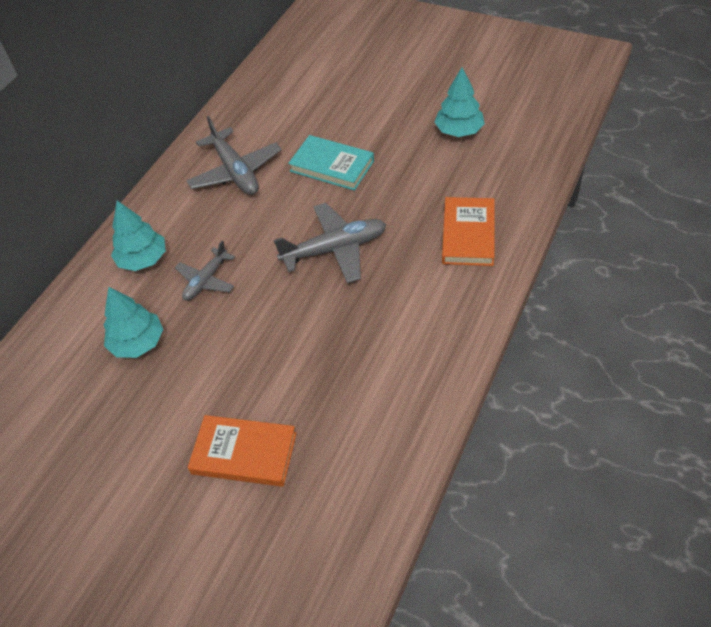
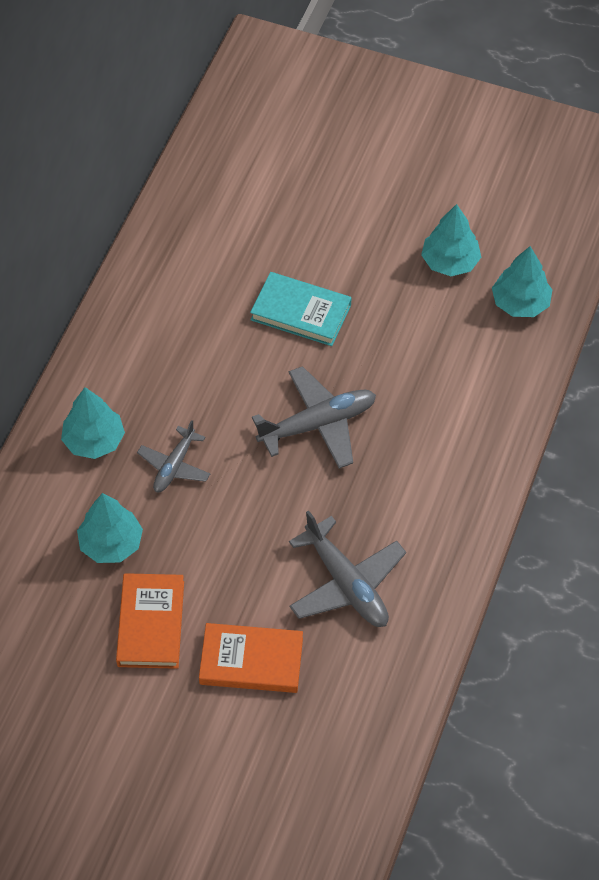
camera: 10 degrees left, 5 degrees up
(235, 172) = (184, 320): grey plane -> grey plane (346, 584)
(468, 234) = (468, 403): orange book -> orange book (151, 624)
(517, 159) = (520, 303): none -> turquoise tree

